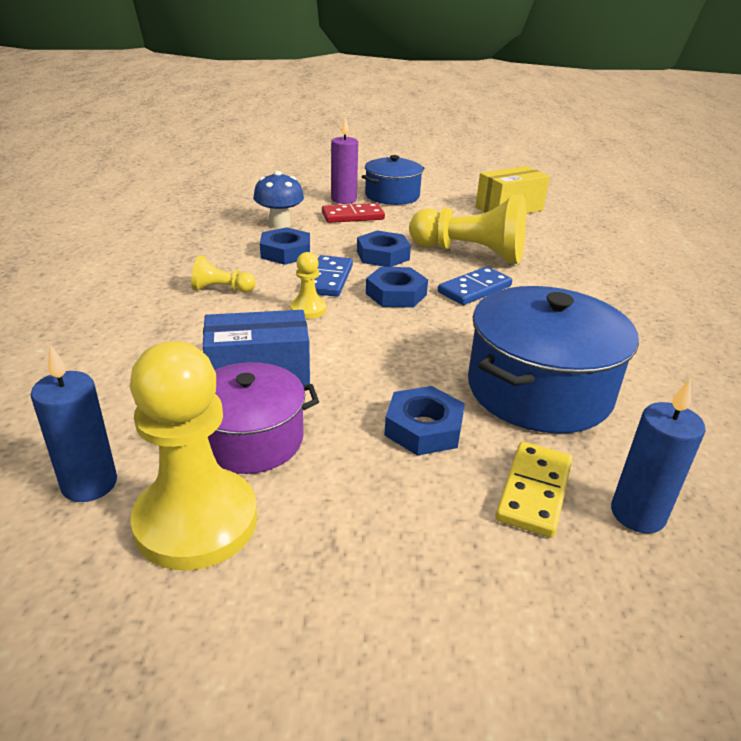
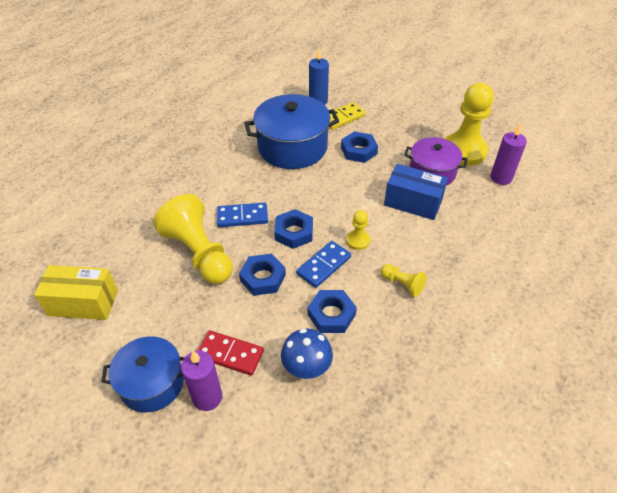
camera: 145 degrees left, 15 degrees up
(89, 484) = (501, 178): blue candle -> purple candle

